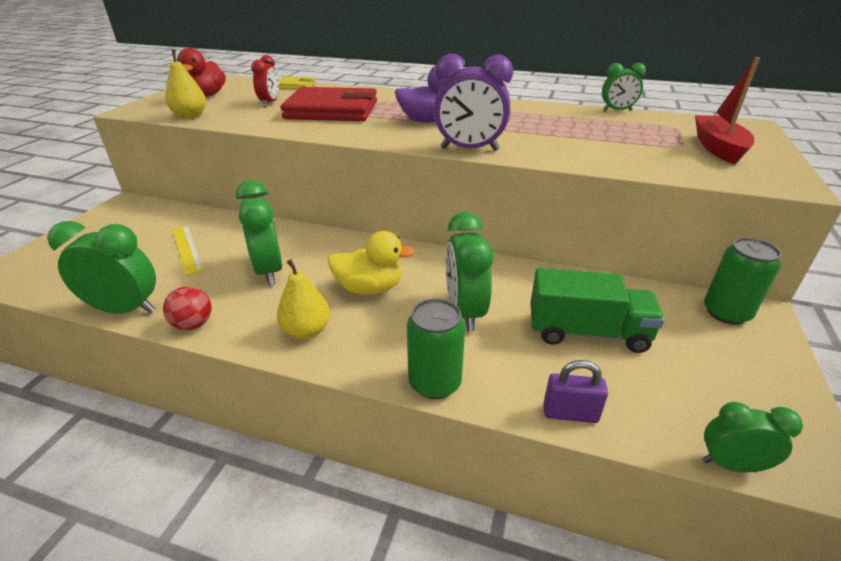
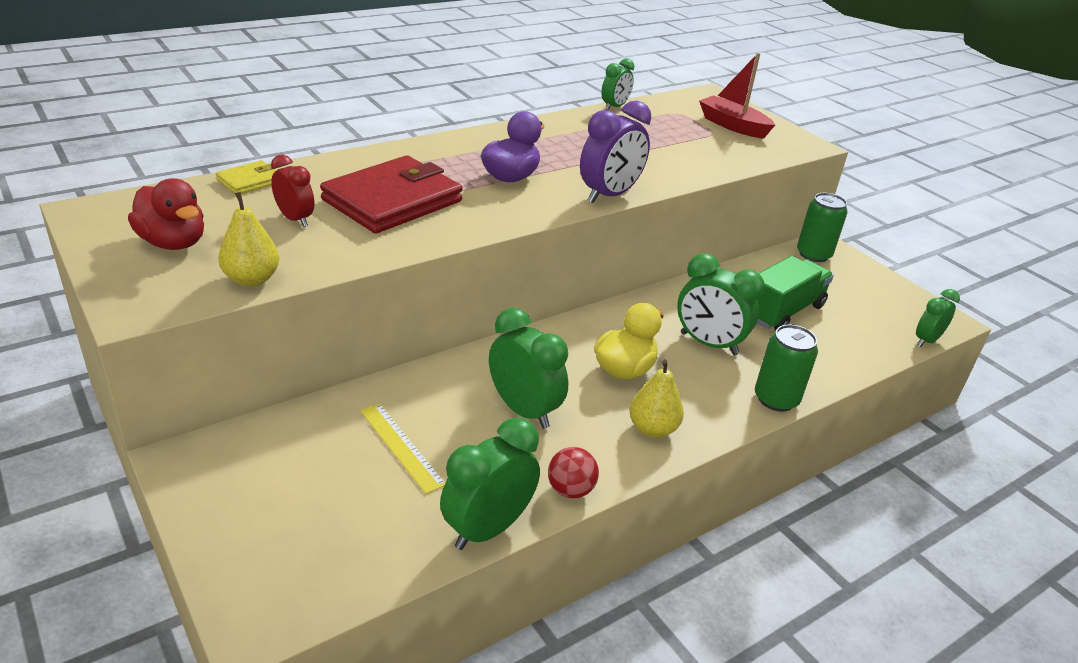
camera: 55 degrees left, 0 degrees up
(187, 249) = (401, 446): yellow ruler -> yellow ruler turned 45 degrees clockwise
(268, 271) = (524, 410): green clock -> green clock turned 150 degrees counterclockwise
(570, 413) = (850, 365): purple padlock -> none

